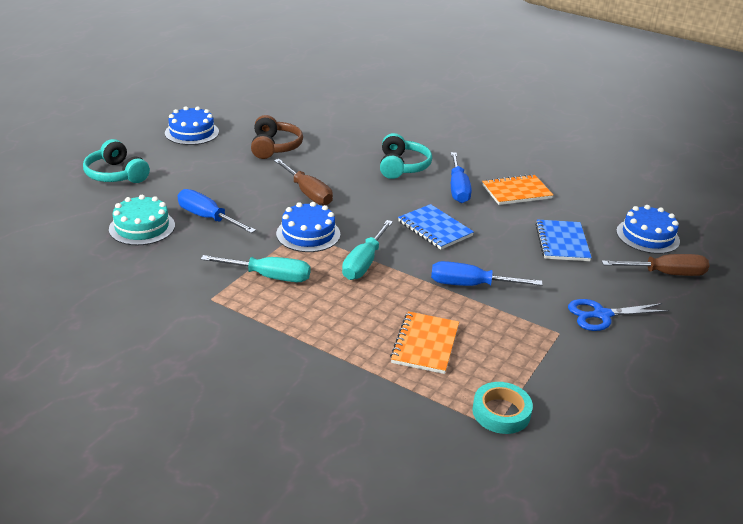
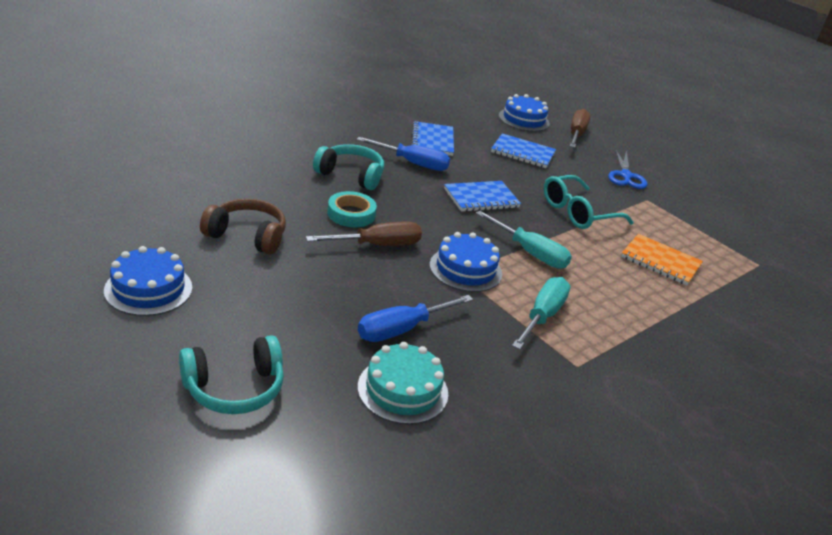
camera: 75 degrees left, 0 degrees up
(471, 285) = (577, 212): blue screwdriver -> turquoise glasses
(501, 412) = (742, 256): turquoise tape -> turquoise tape (351, 214)
(516, 192) = (432, 140): orange notebook -> blue notebook

